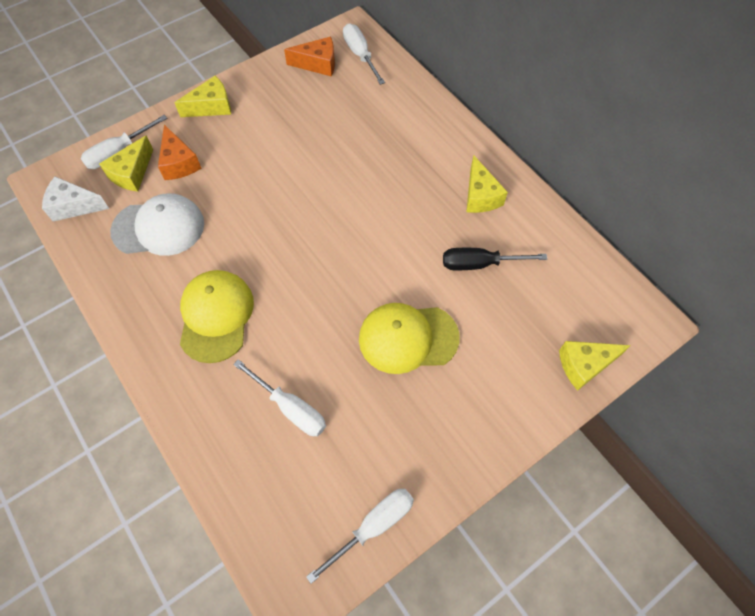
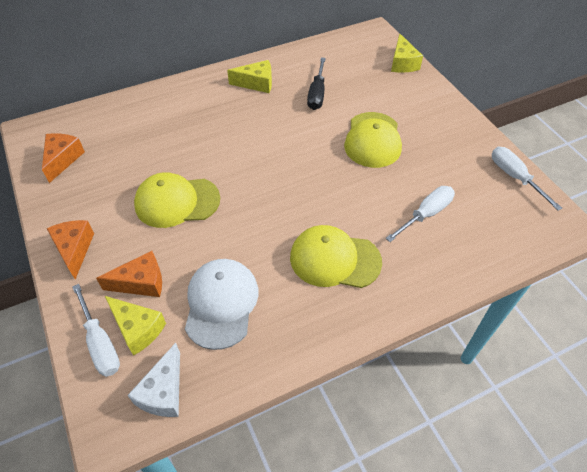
camera: 80 degrees left, 10 degrees down
(211, 106) = (74, 249): yellow cheese -> orange cheese
(276, 165) = (177, 202): none -> yellow cap
(360, 55) = (69, 129): white screwdriver -> none

